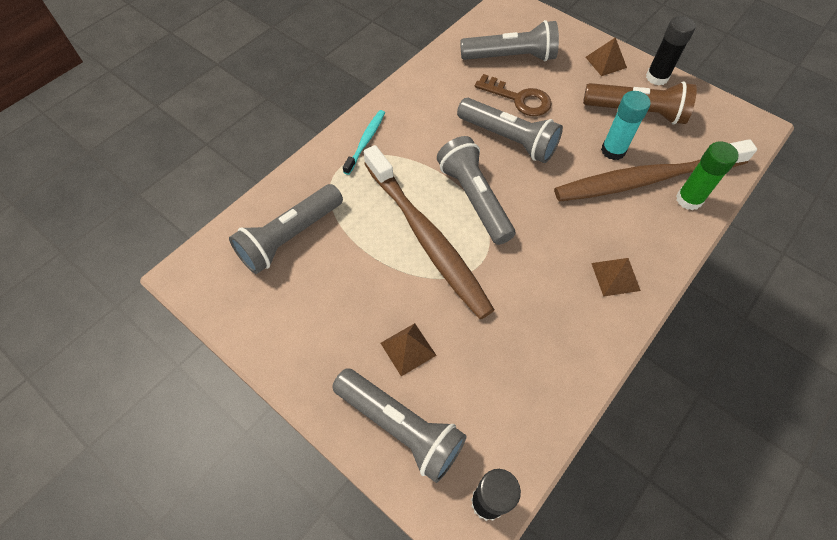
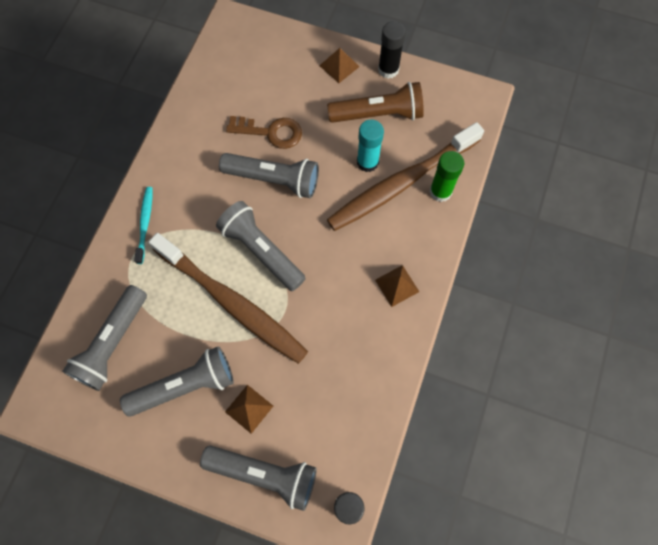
camera: 20 degrees left, 10 degrees up
(510, 57) = (250, 87): grey flashlight -> grey flashlight (184, 386)

